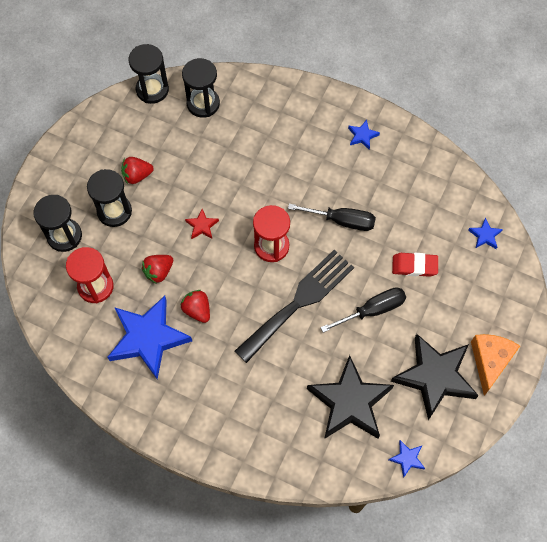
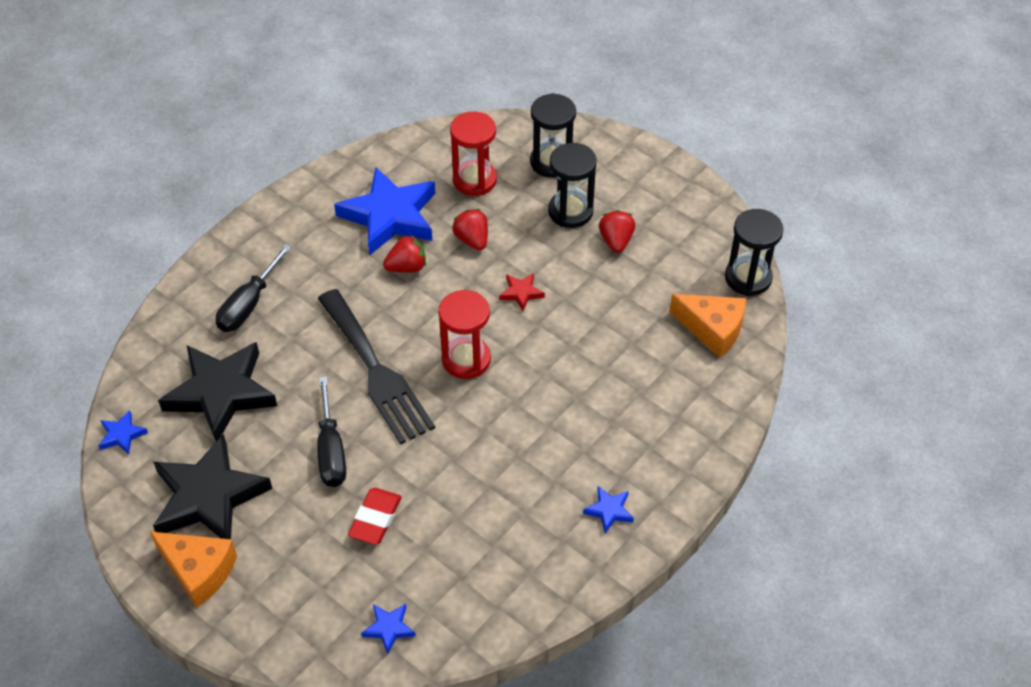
camera: 105 degrees right, 15 degrees down
(203, 103) = (712, 329): black hourglass -> orange cheese
(342, 221) = (476, 448): black screwdriver -> black screwdriver (249, 304)

